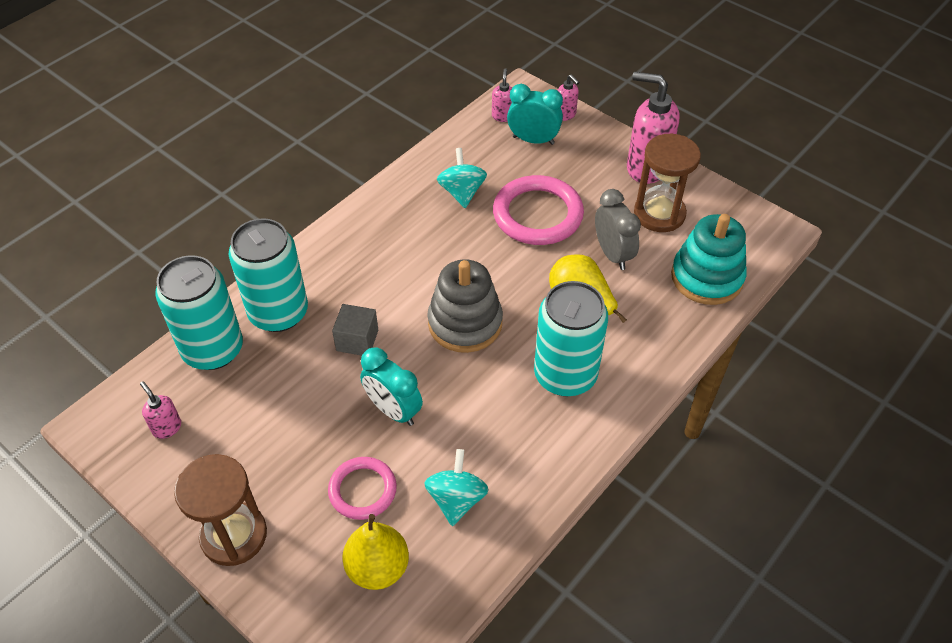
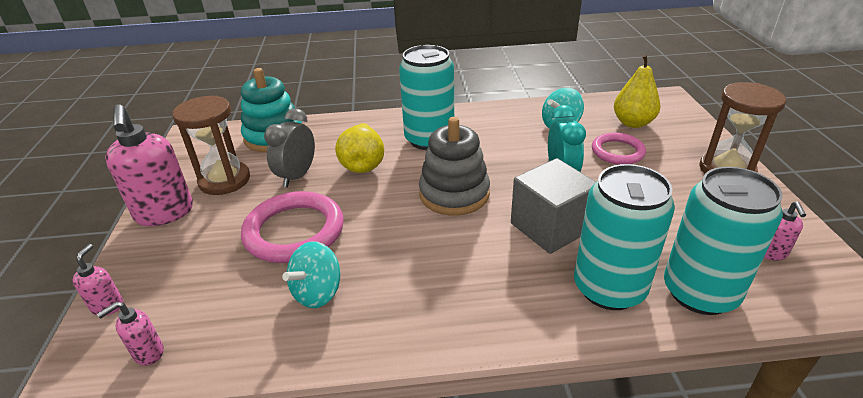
camera: 135 degrees left, 15 degrees down
(357, 340) = (550, 227): grey cube -> grey cube, size x1.65
(533, 140) = (179, 300): turquoise clock -> none

